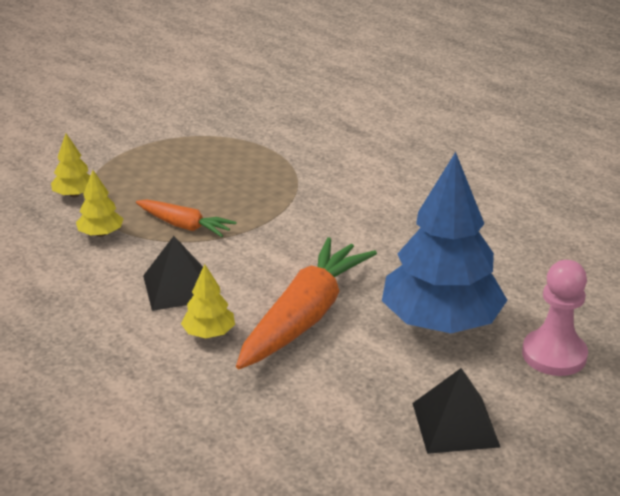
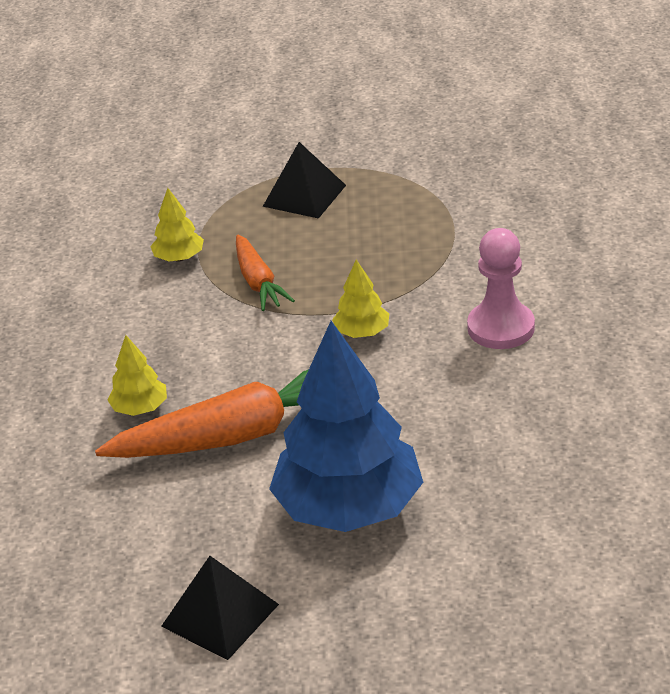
camera: 45 degrees right, 5 degrees up
(74, 195) = (208, 203): yellow tree -> yellow tree (362, 332)
(178, 288) = (172, 348): black pyramid -> black pyramid (304, 195)
(554, 355) = (407, 603): pink pawn -> pink pawn (501, 328)

